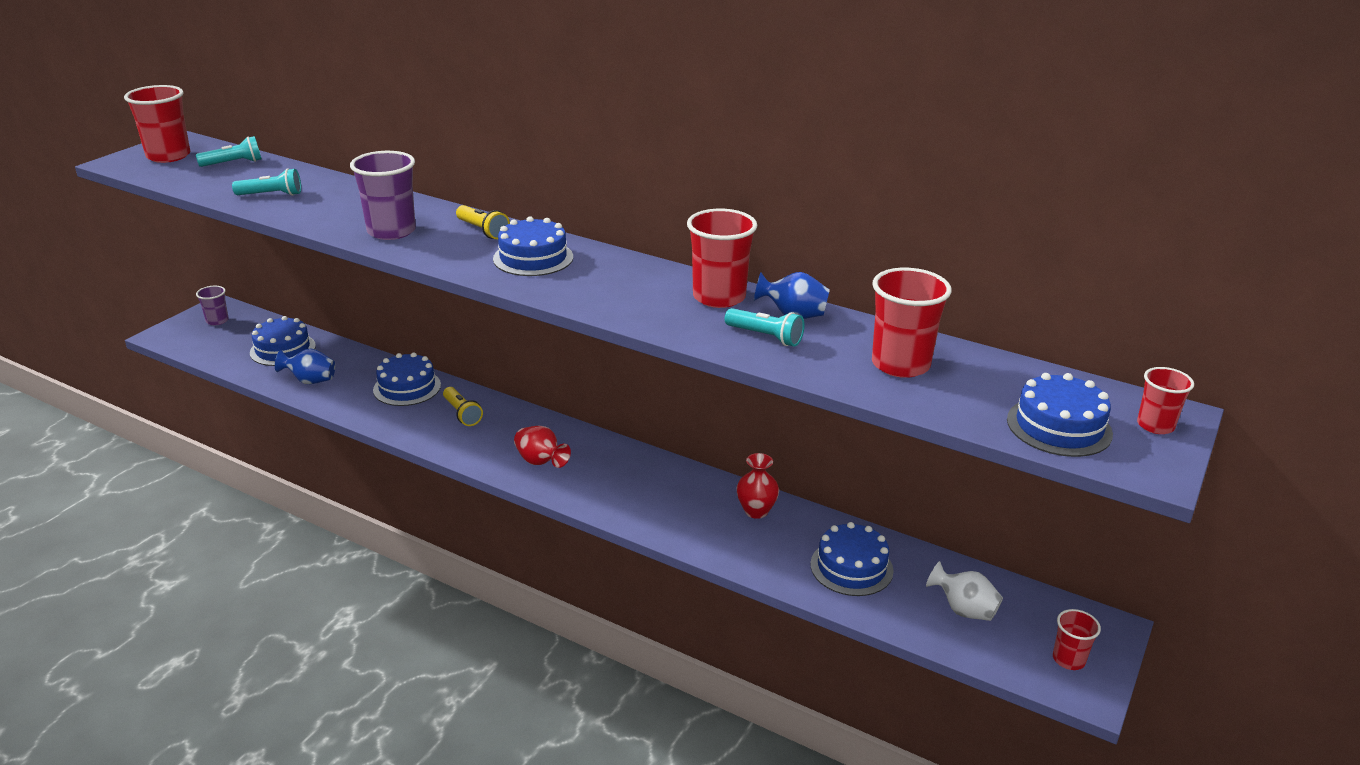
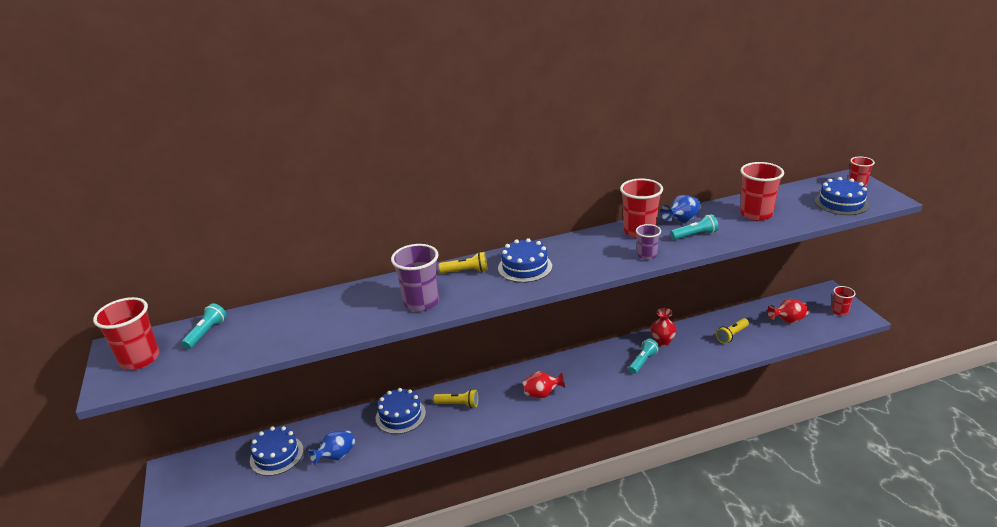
camera: 45 degrees left, 0 degrees up
(217, 321) = (188, 475): purple cup -> purple cup (647, 255)
(271, 195) = (291, 331): turquoise flashlight -> turquoise flashlight (643, 361)
(851, 567) = (732, 335): blue cake -> yellow flashlight
(963, 610) = (788, 320): white vase -> red vase

